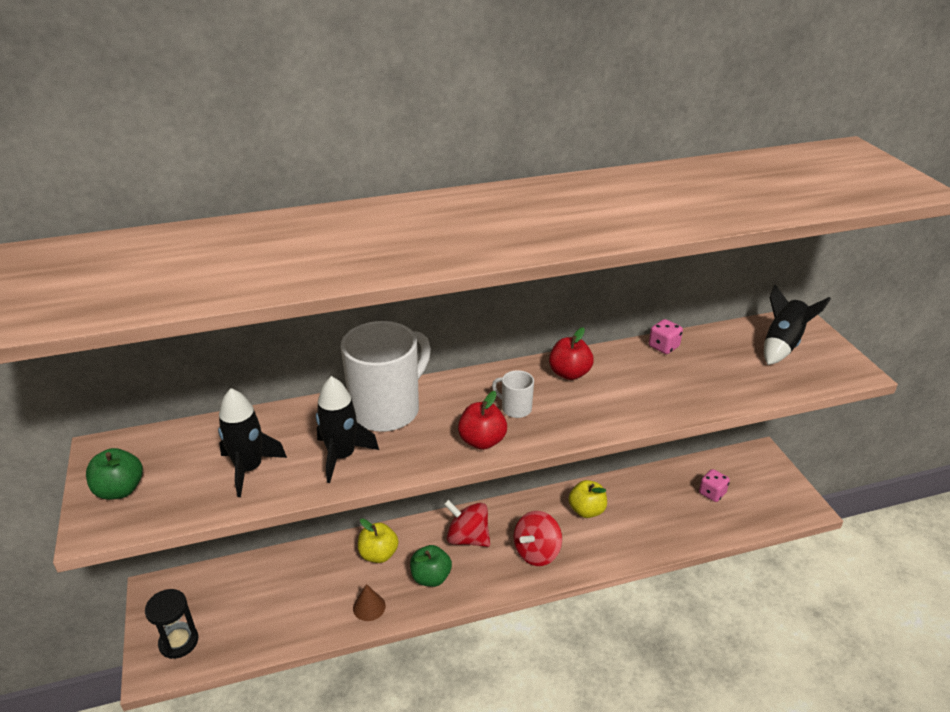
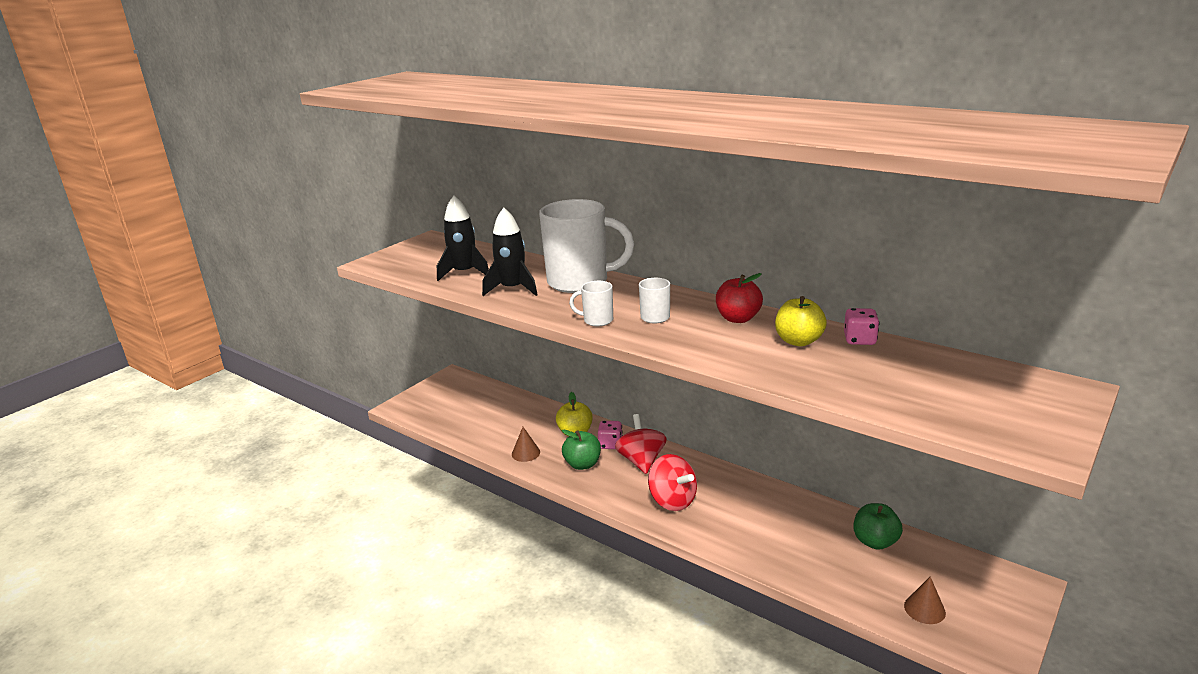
camera: 55 degrees right, 10 degrees down
(120, 490) = (405, 255): green apple -> green apple (875, 542)
(179, 642) = (424, 404): black hourglass -> none
(482, 441) = (597, 320): red apple -> white mug
(537, 552) = (672, 500): red spinning top -> red spinning top turned 135 degrees counterclockwise
(586, 510) = (757, 505): yellow apple -> yellow apple (798, 341)
(712, 493) = (901, 572): pink dice -> pink dice (610, 444)
(750, 507) = (924, 609): none -> brown cone
(782, 345) = (999, 393): black rocket -> none

